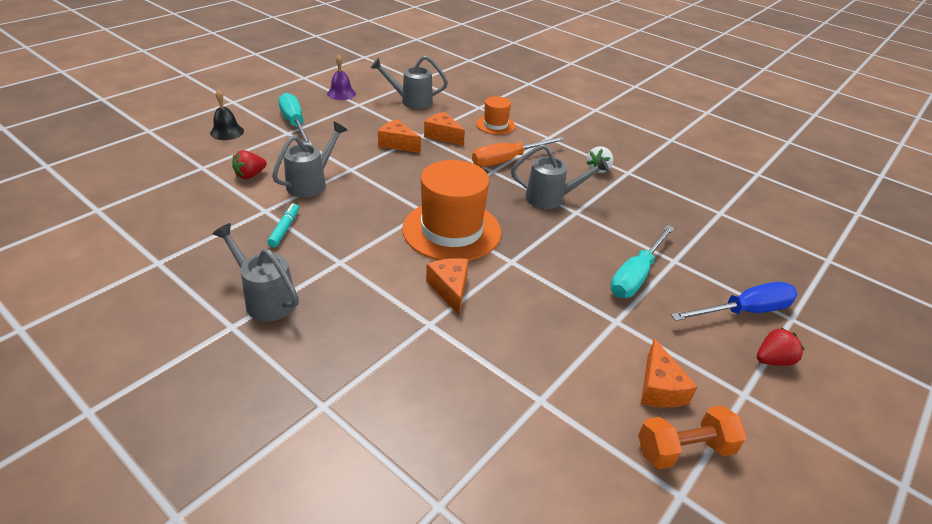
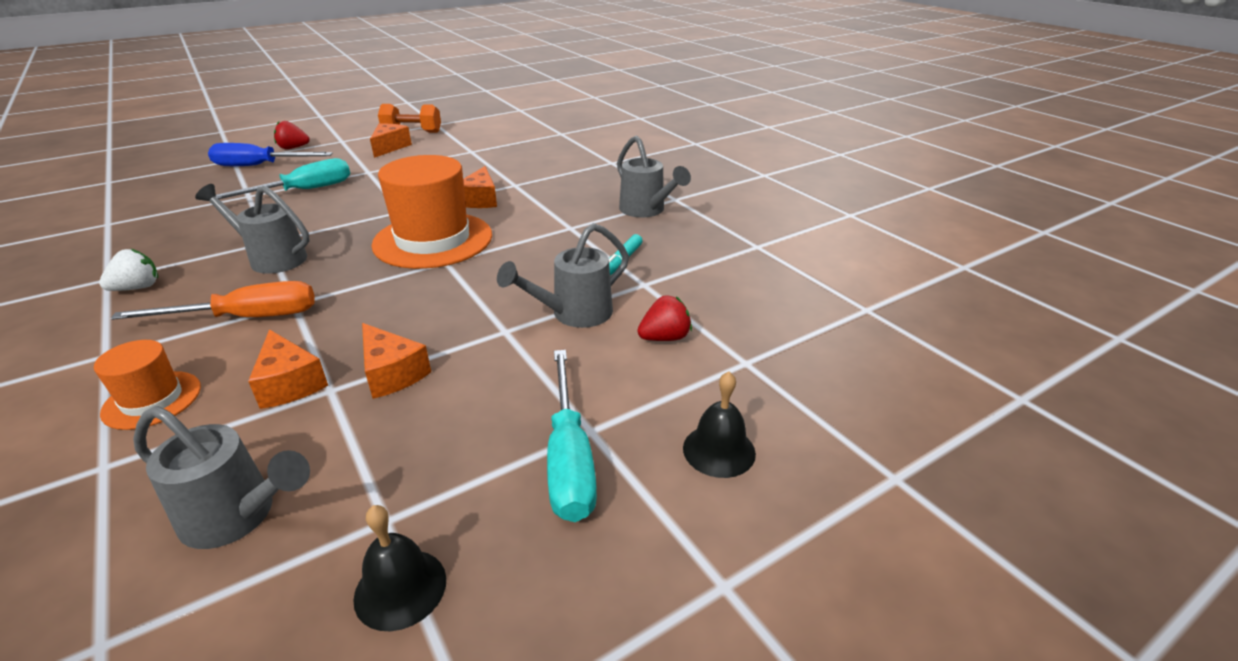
camera: 160 degrees left, 5 degrees down
(341, 93) = (400, 588): purple bell -> black bell

